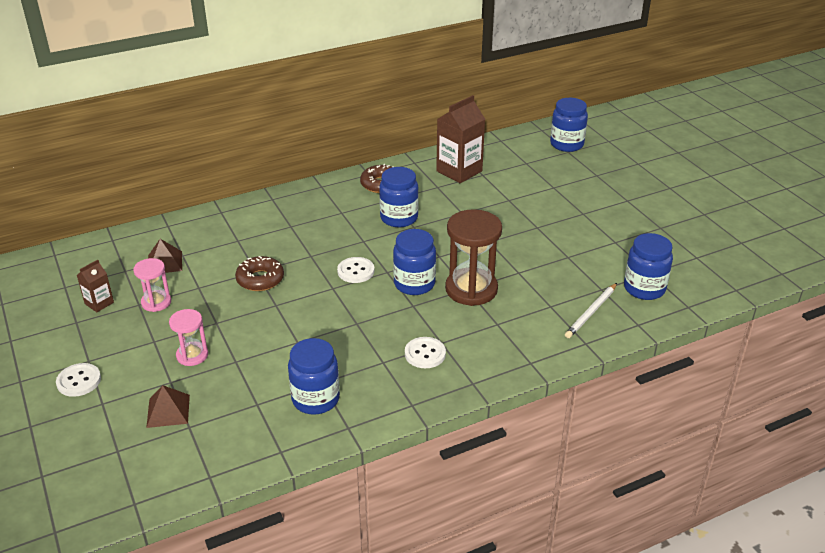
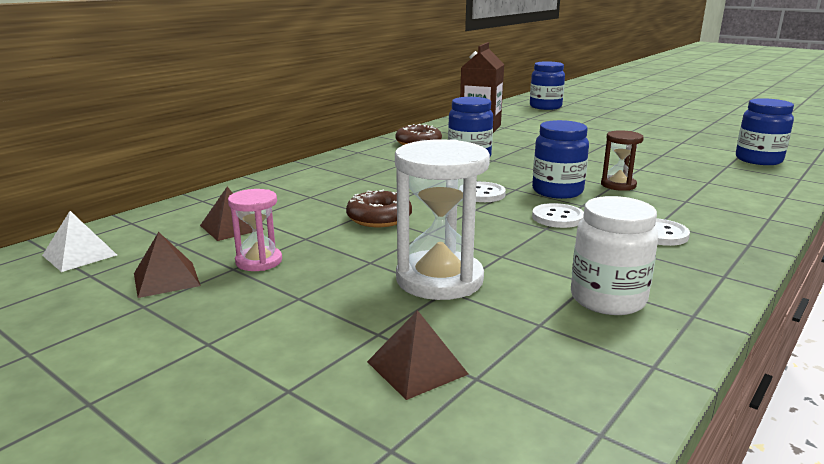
camera: 25 degrees left, 15 degrees down
(68, 266) = (79, 255): none -> white pyramid
(79, 381) = (214, 372): white button -> white button (557, 217)
(99, 303) = (166, 279): brown carton -> brown pyramid
(192, 355) = (376, 298): pink hourglass -> none
(240, 351) = (439, 279): none -> white hourglass
(315, 399) = (607, 299): blue jar -> white jar
(471, 289) = (618, 185): brown hourglass -> brown hourglass, size x0.56
(591, 312) = (749, 179): white pencil -> none

